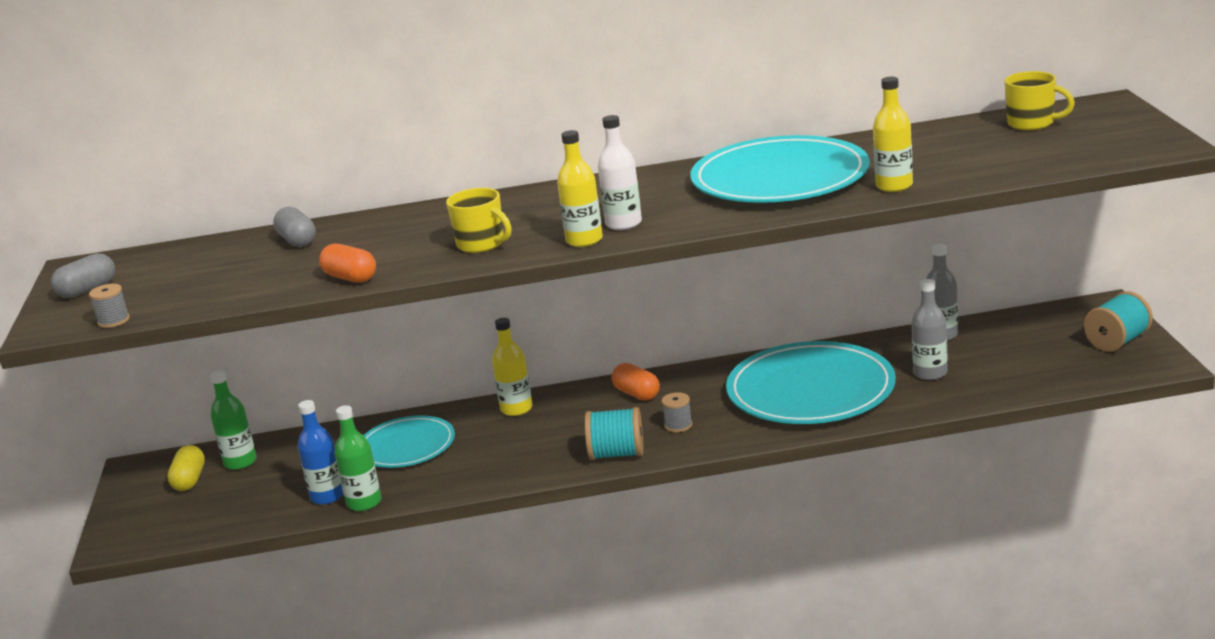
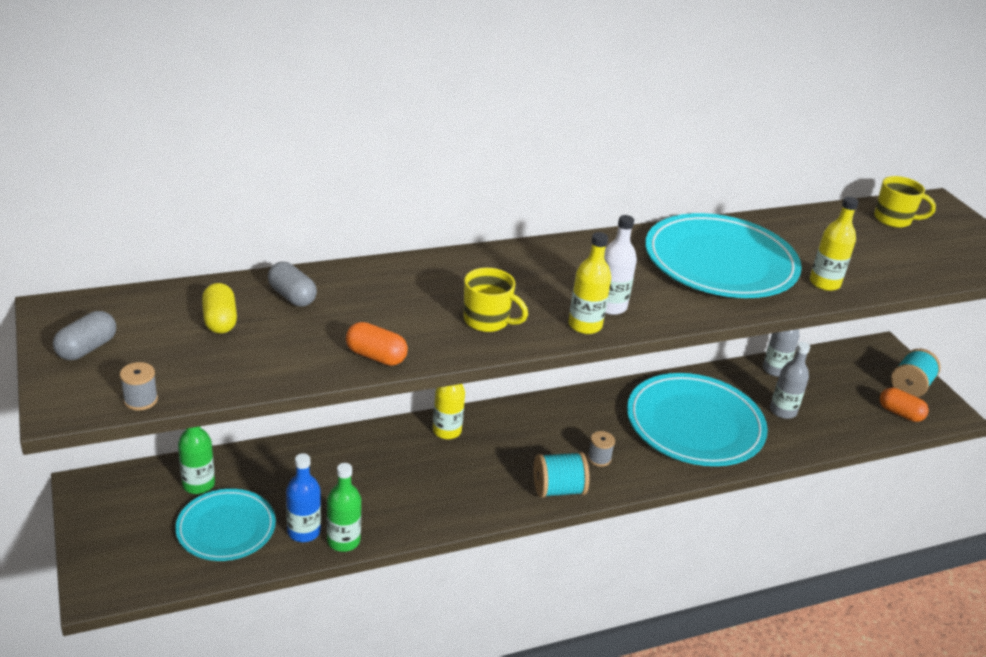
camera: 20 degrees left, 10 degrees up
(189, 480) = (153, 506): yellow capsule -> yellow capsule (220, 321)
(406, 446) = (359, 471): turquoise plate -> turquoise plate (226, 528)
(637, 394) = (548, 419): orange capsule -> orange capsule (900, 413)

